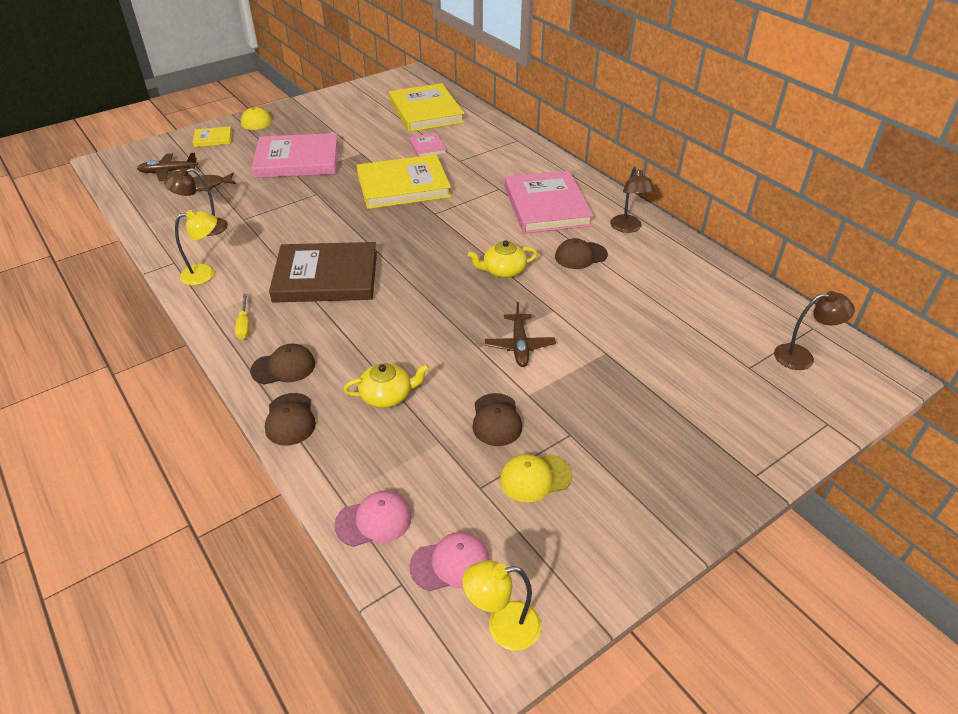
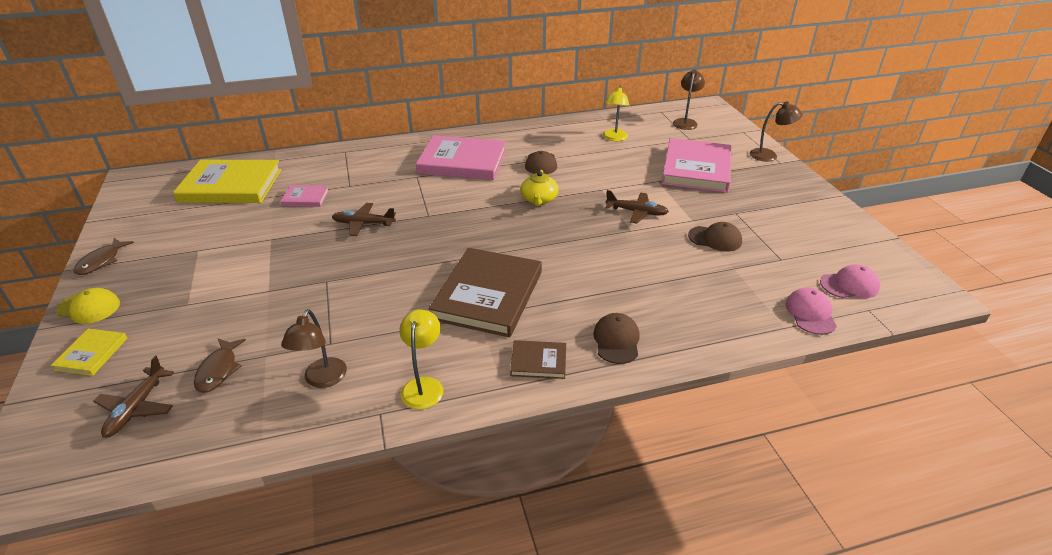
camera: 70 degrees left, 5 degrees down
(244, 325) = (538, 361): yellow screwdriver -> brown book
(290, 419) = (690, 344): brown cap -> none
(297, 160) = (236, 285): pink book -> pink book (696, 169)
(306, 104) = (101, 261): none -> brown fish
(387, 395) = (674, 285): yellow teapot -> none
(403, 186) = (364, 224): yellow book -> brown plane
(450, 563) = (849, 285): pink cap -> pink cap turned 75 degrees clockwise
(502, 627) = (898, 274): yellow lamp -> yellow lamp (614, 138)
(535, 478) = (774, 235): yellow cap -> none
(628, 228) = (519, 138): brown lamp -> brown lamp (769, 156)

